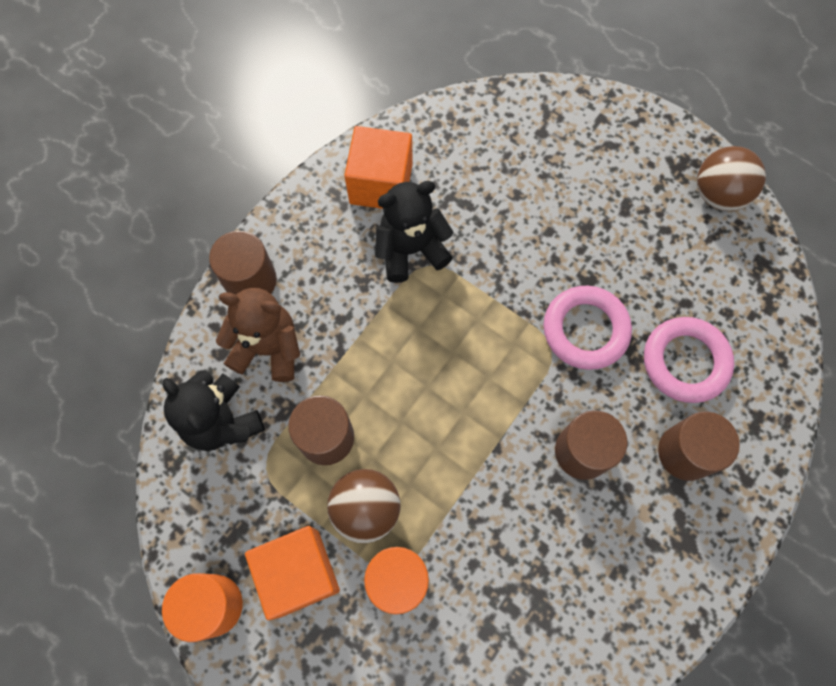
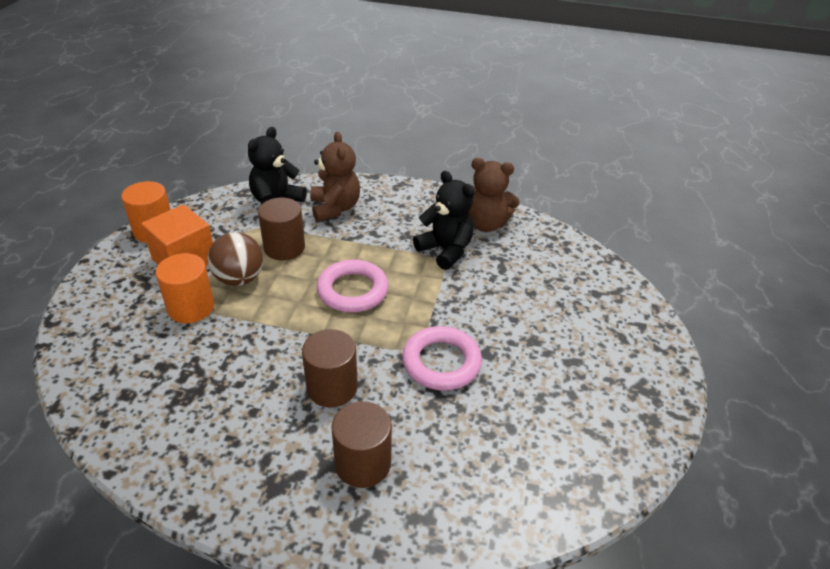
camera: 65 degrees right, 30 degrees down
(250, 280) = (377, 190): brown cylinder -> none
(381, 184) = (485, 224): orange cube -> brown teddy bear
(685, 362) = (452, 441): pink ring -> pink ring (352, 290)
(718, 194) = (639, 426): brown ball -> none

